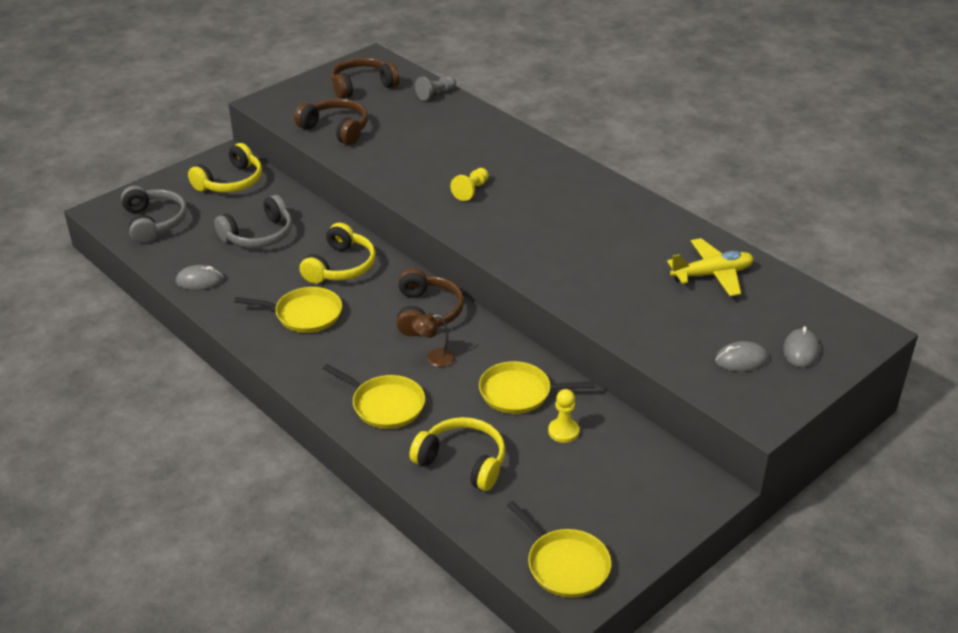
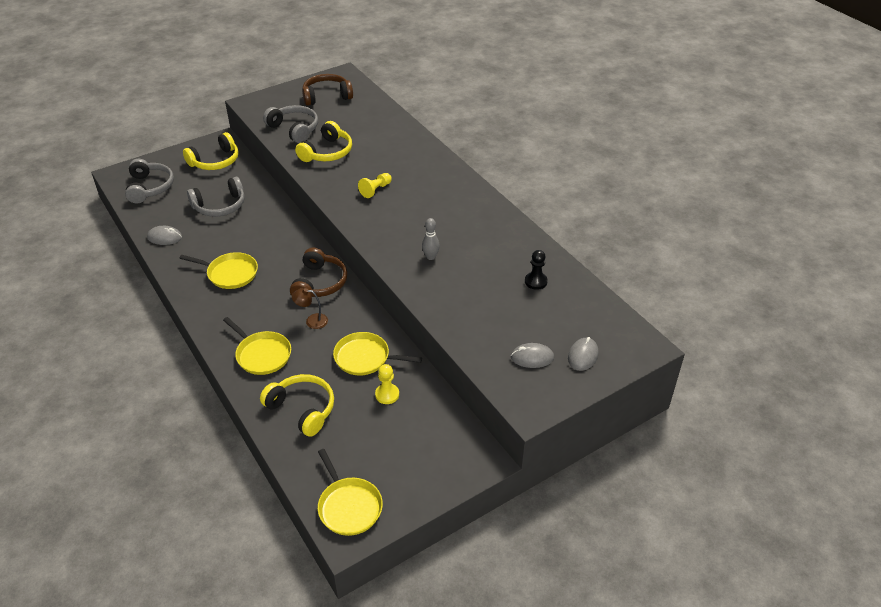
camera: 10 degrees right, 5 degrees up
(336, 129) = (294, 129): brown headphones -> grey headphones
(340, 266) = (269, 238): yellow headphones -> yellow headphones (327, 152)
(435, 94) = (378, 108): grey pawn -> none
(572, 261) = (430, 257): none -> grey bowling pin
(712, 274) = (535, 281): yellow plane -> black pawn

